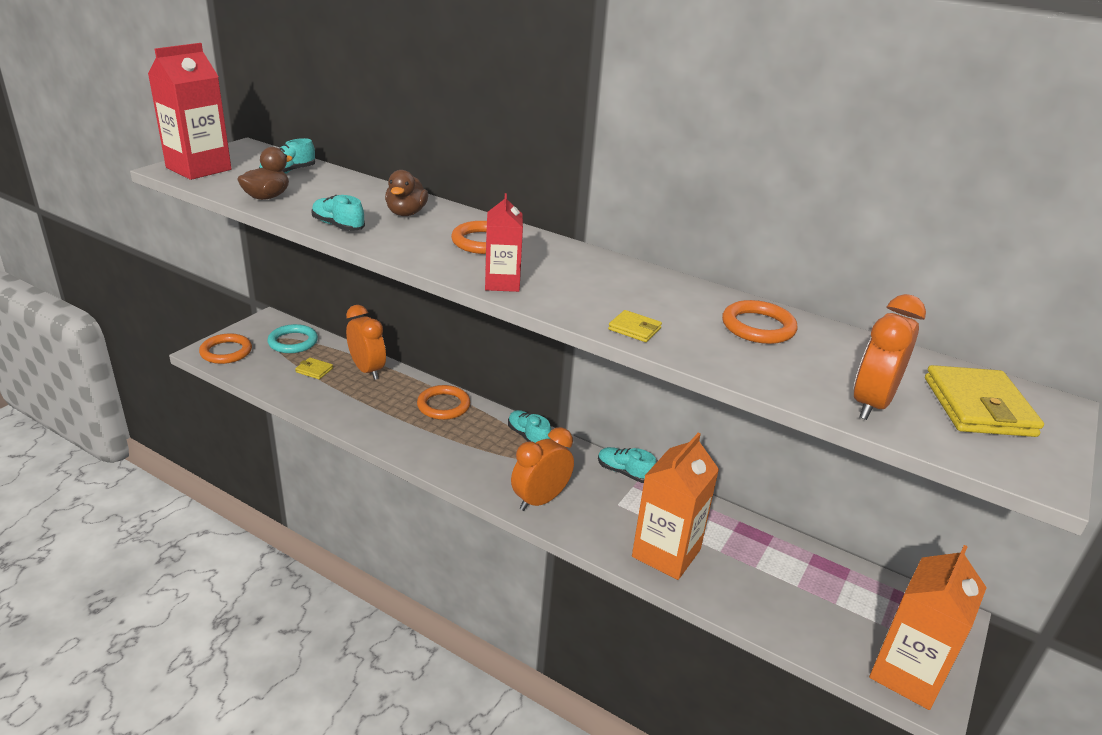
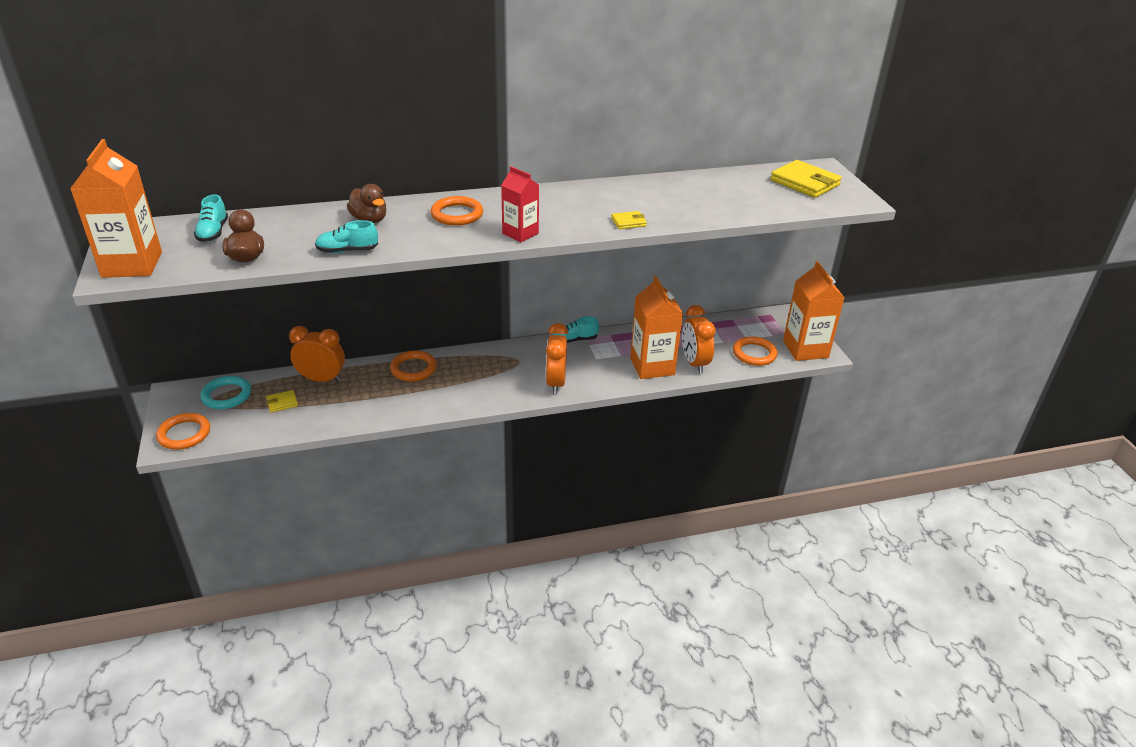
camera: 45 degrees left, 5 degrees up
(198, 169) = (132, 265): red carton -> orange carton
(528, 437) = (494, 354): turquoise shoe -> none
(758, 327) = (673, 190): orange ring -> orange ring (754, 354)
(871, 404) = (772, 203): orange clock -> orange clock (694, 363)

